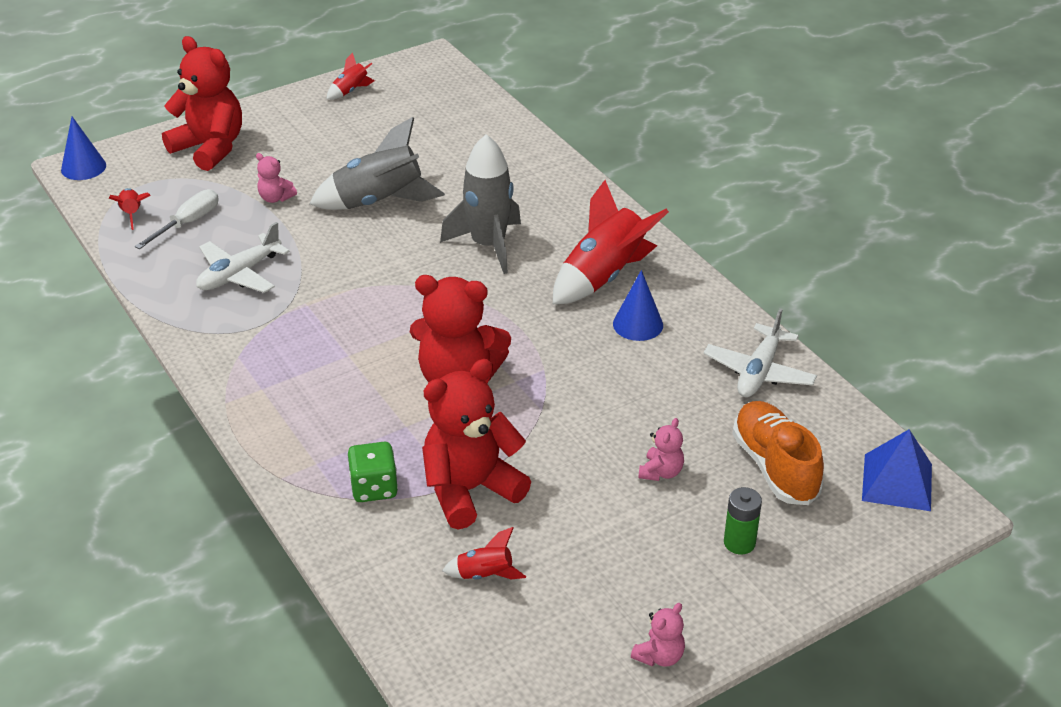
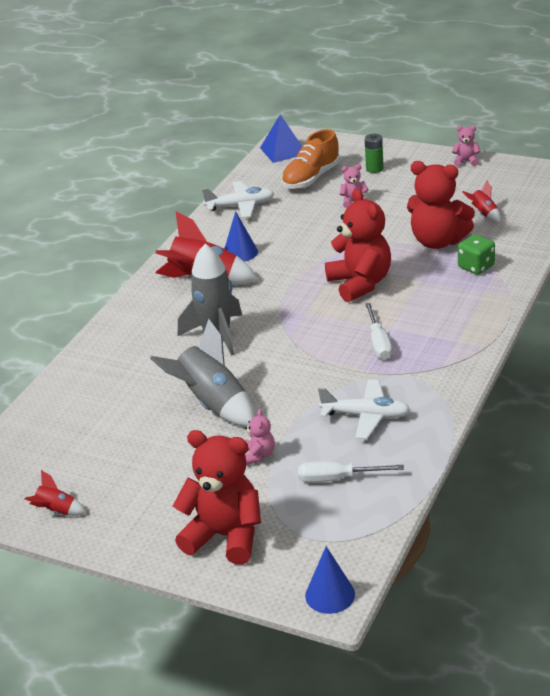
camera: 120 degrees left, 5 degrees down
(132, 214) = (359, 516): red rocket -> none
(210, 148) = (225, 536): red teddy bear -> red teddy bear turned 105 degrees clockwise
(333, 336) = (378, 343): none -> white screwdriver

